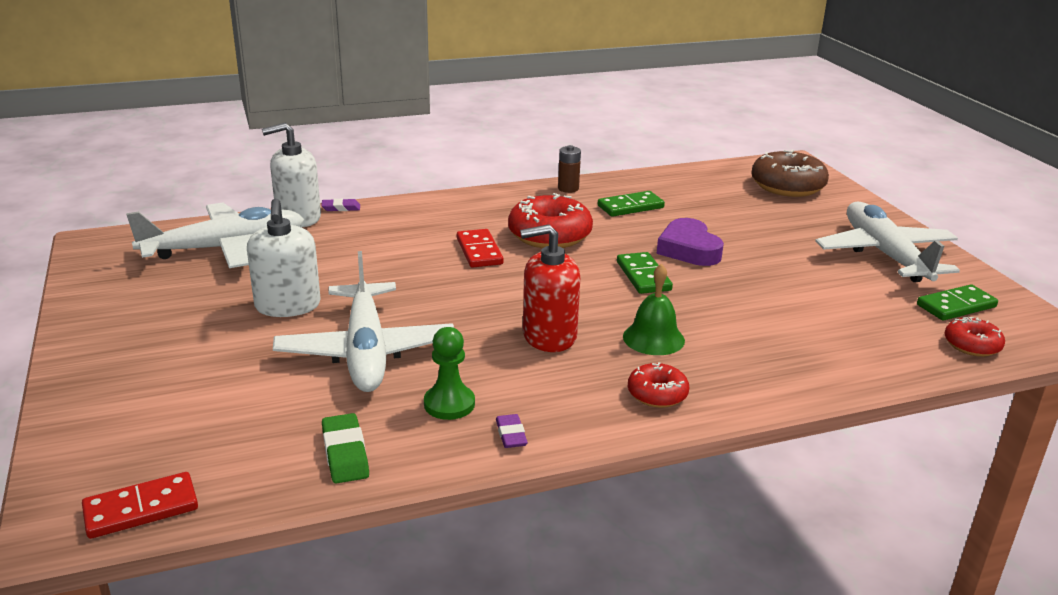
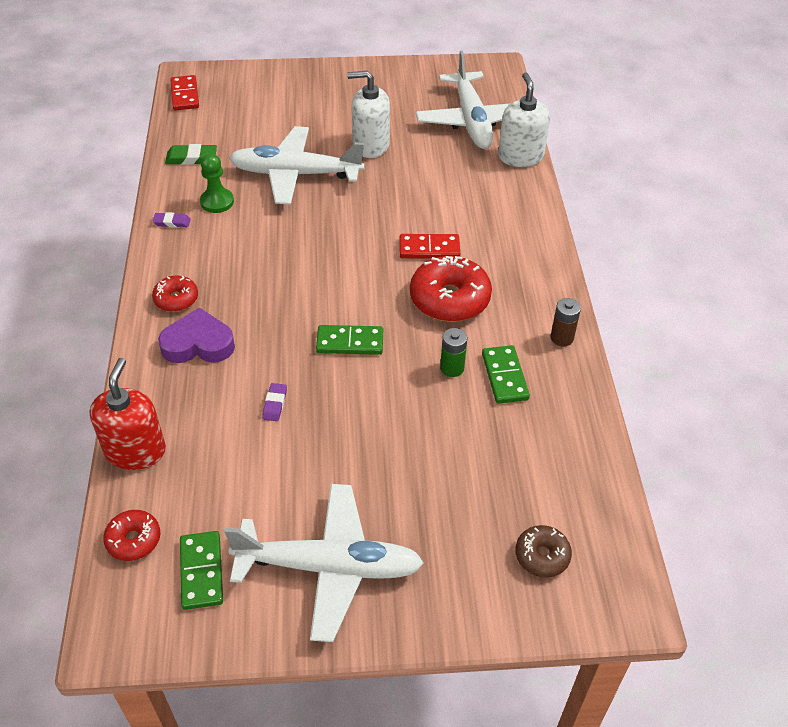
camera: 105 degrees right, 20 degrees up
(341, 208) = (537, 180): purple eraser -> purple eraser (275, 404)
(549, 336) = (276, 262): red soap dispenser -> red soap dispenser (135, 451)
(638, 227) = (452, 368): none -> green battery
(653, 338) = (247, 319): green bell -> none
(688, 249) = (392, 392): purple heart -> purple heart (198, 344)
(787, 186) = (542, 556): brown donut -> brown donut, size x0.55

